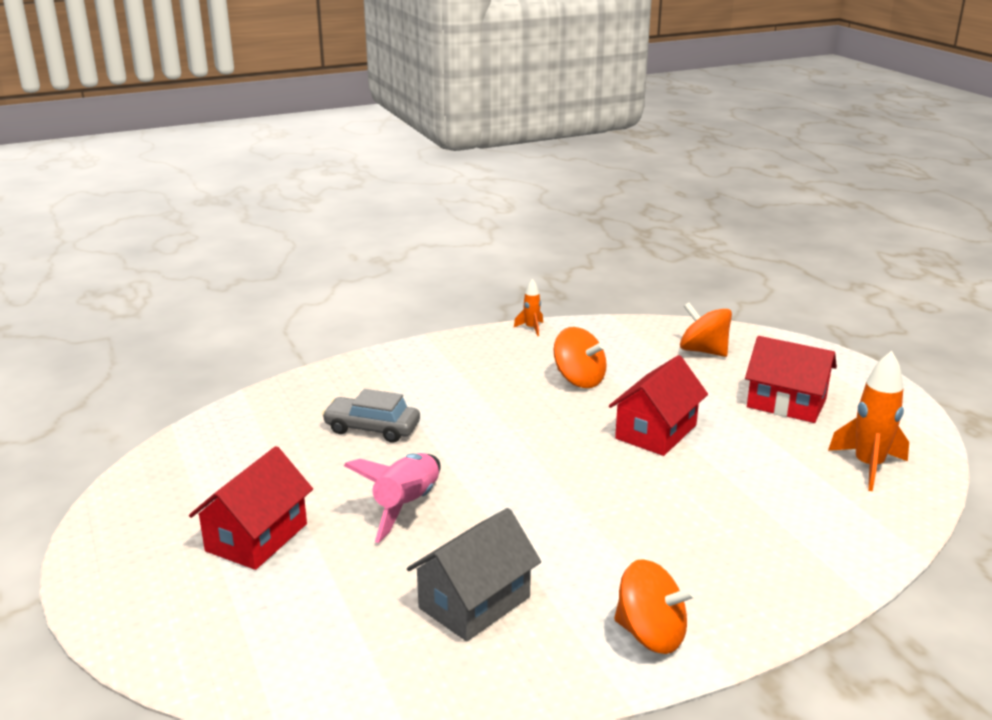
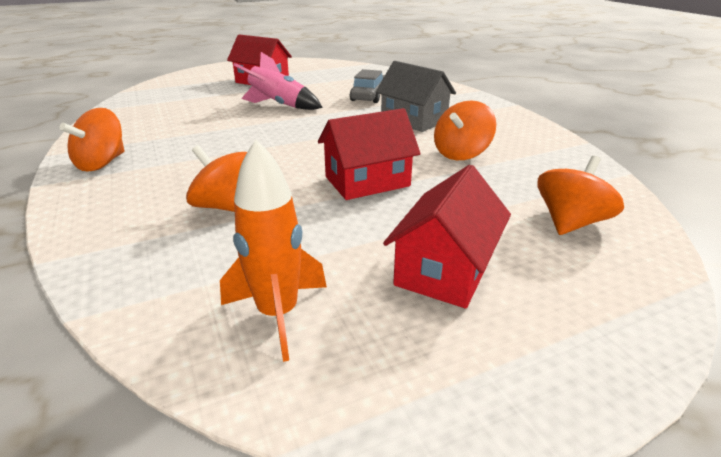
camera: 90 degrees right, 5 degrees up
(474, 602) = (175, 120): grey house -> grey house (413, 120)
(531, 328) = (557, 137): orange rocket -> none
(656, 432) = (367, 181): red house -> red house turned 60 degrees counterclockwise
(733, 509) = (226, 207): none -> orange spinning top

